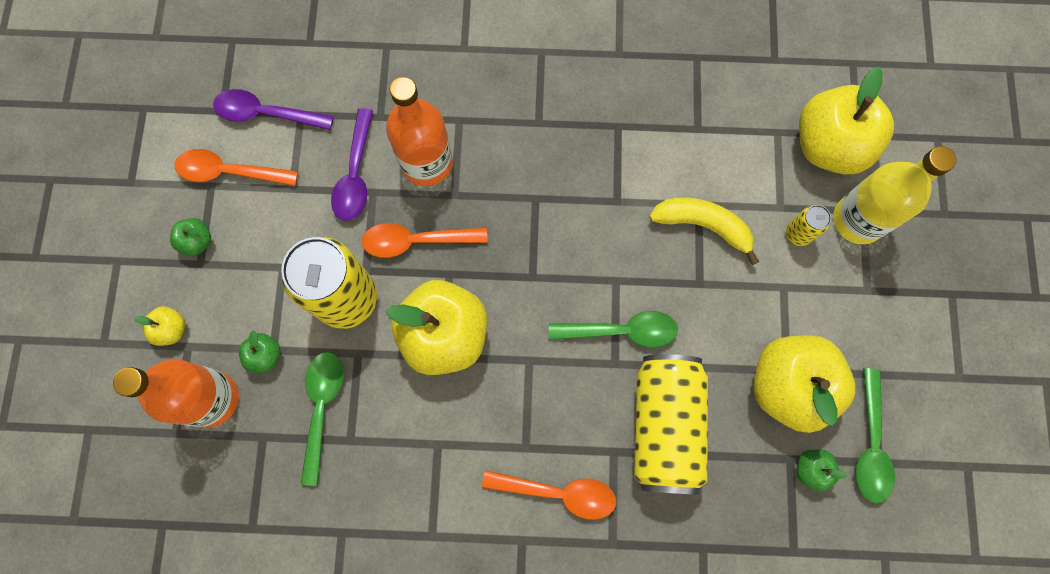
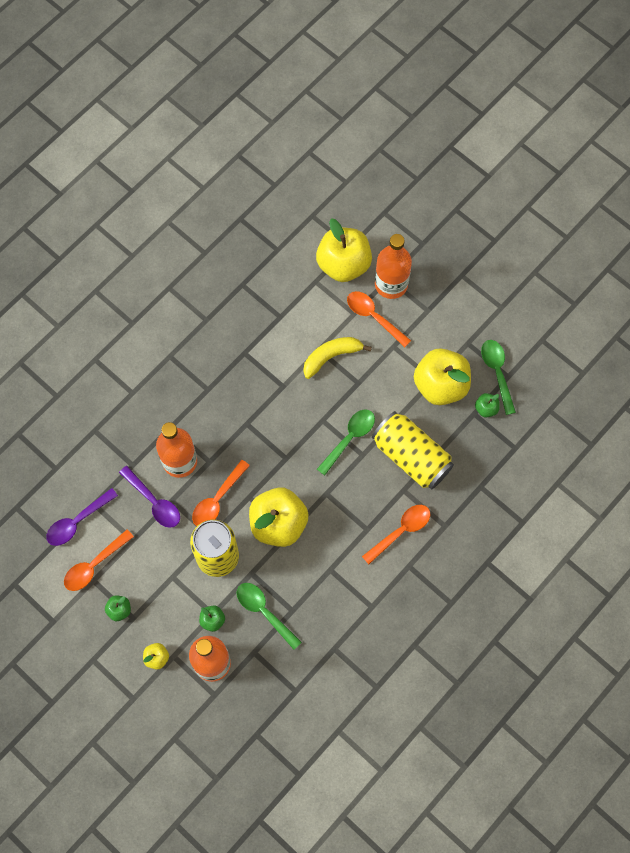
camera: 50 degrees left, 5 degrees down
(798, 233) = (373, 317): yellow can -> orange spoon
(858, 220) = (391, 284): yellow bottle -> orange bottle
(870, 444) = (497, 373): green spoon -> green spoon turned 150 degrees counterclockwise

